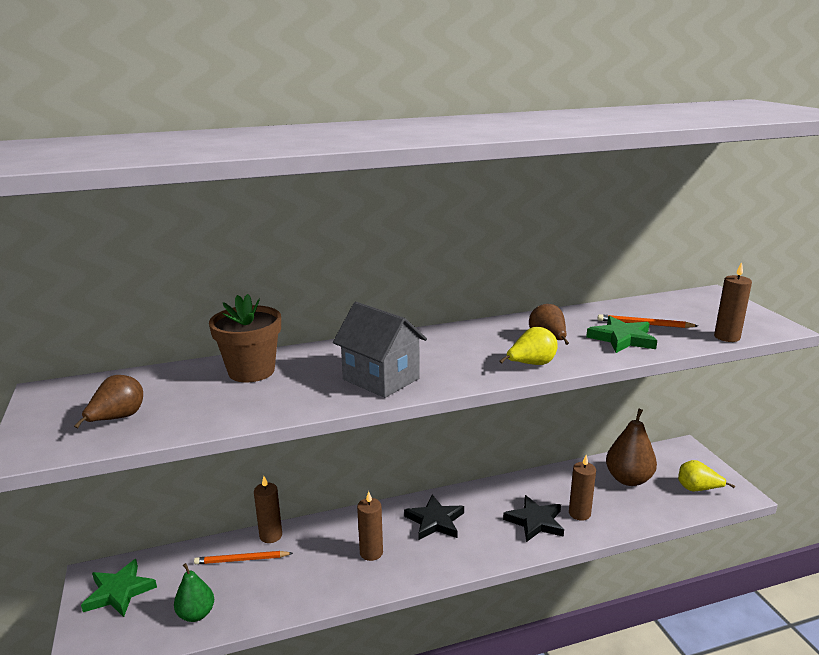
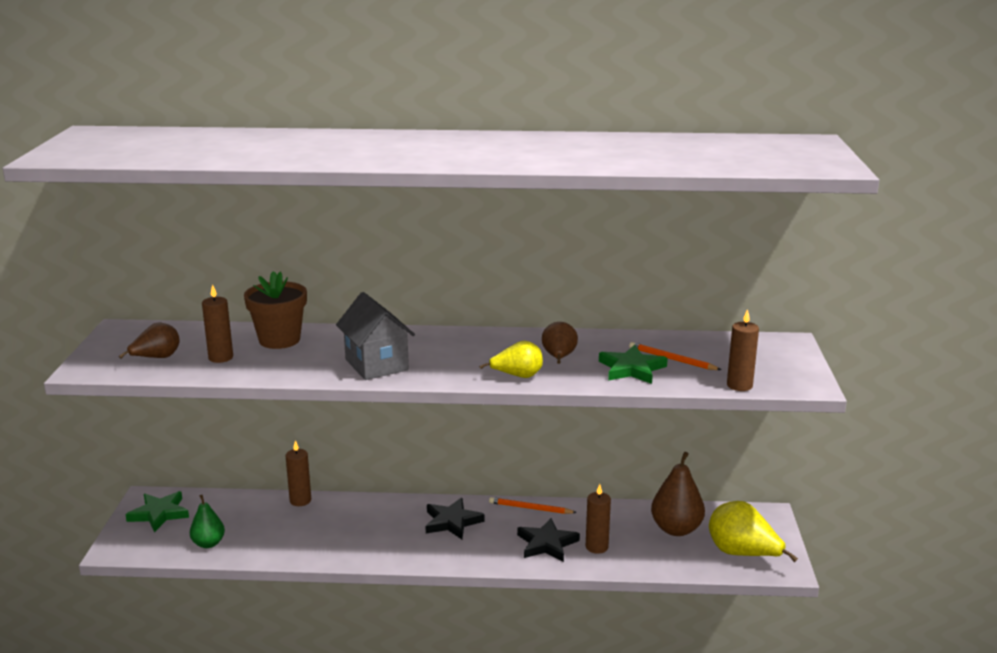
camera: 20 degrees right, 0 degrees up
(242, 560) = (265, 513): orange pencil -> orange pencil (530, 508)
(371, 552) = (377, 533): brown candle -> brown candle (221, 357)
(697, 489) = (742, 554): yellow pear -> yellow pear, size x1.59

